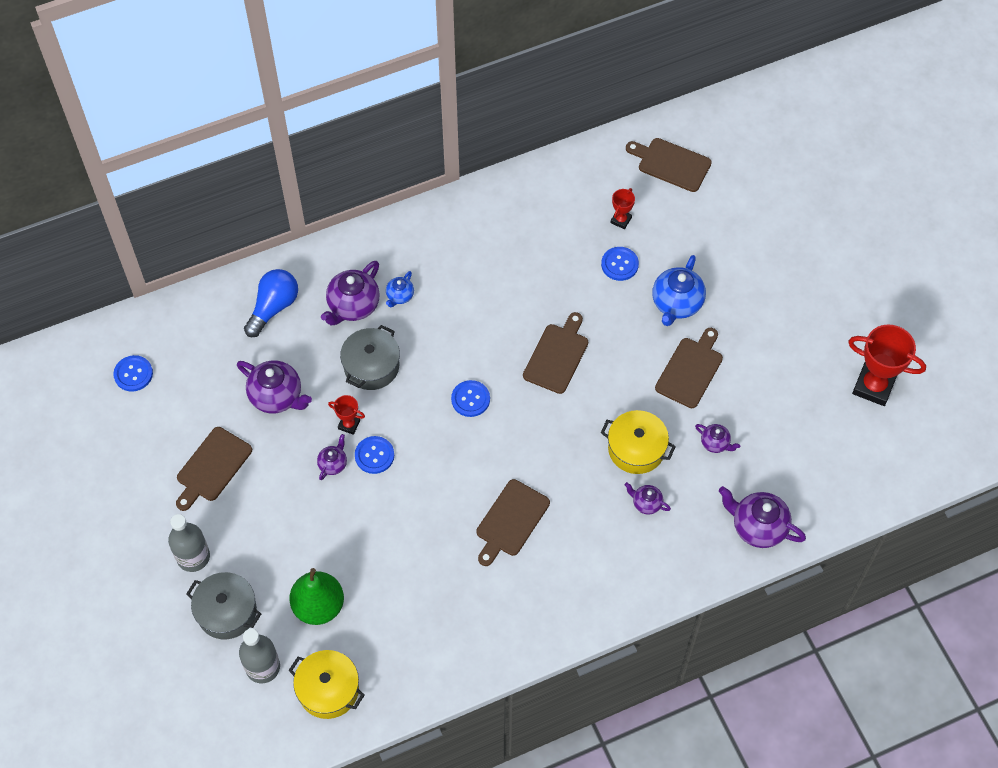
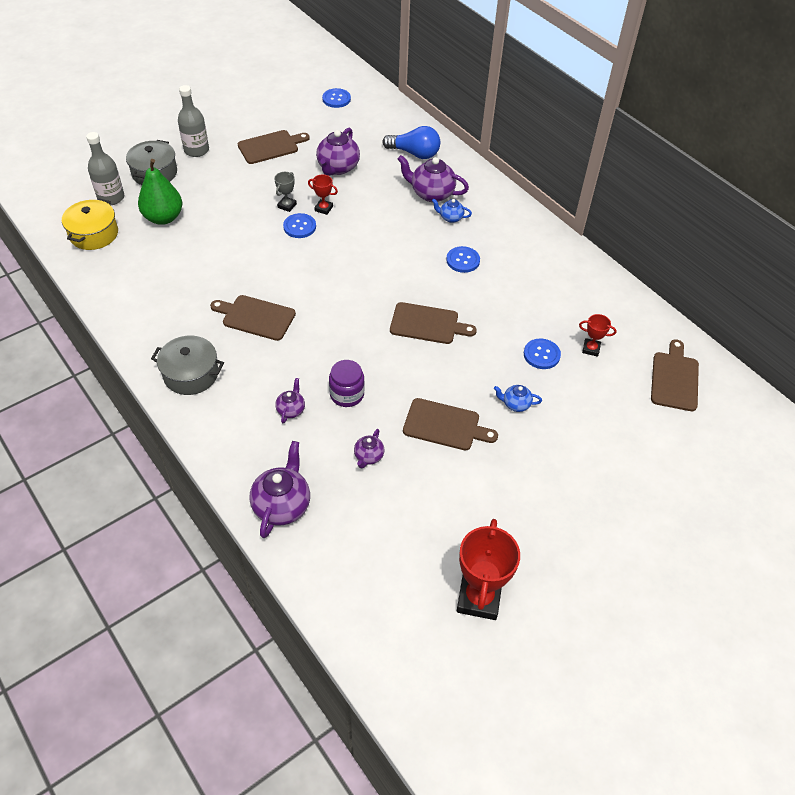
camera: 75 degrees right, 10 degrees down
(212, 467) = (270, 147): brown cutting board -> brown cutting board turned 135 degrees clockwise
(333, 464) = (287, 206): purple teapot -> grey trophy
(349, 425) = (323, 208): red trophy -> red trophy turned 75 degrees counterclockwise
(371, 366) = (380, 212): grey pot -> grey pot (191, 374)
(470, 399) = (367, 274): blue button -> blue button (463, 260)
(636, 449) = (347, 394): yellow pot -> purple jar
(676, 304) = (515, 404): blue teapot -> blue teapot, size x0.54

